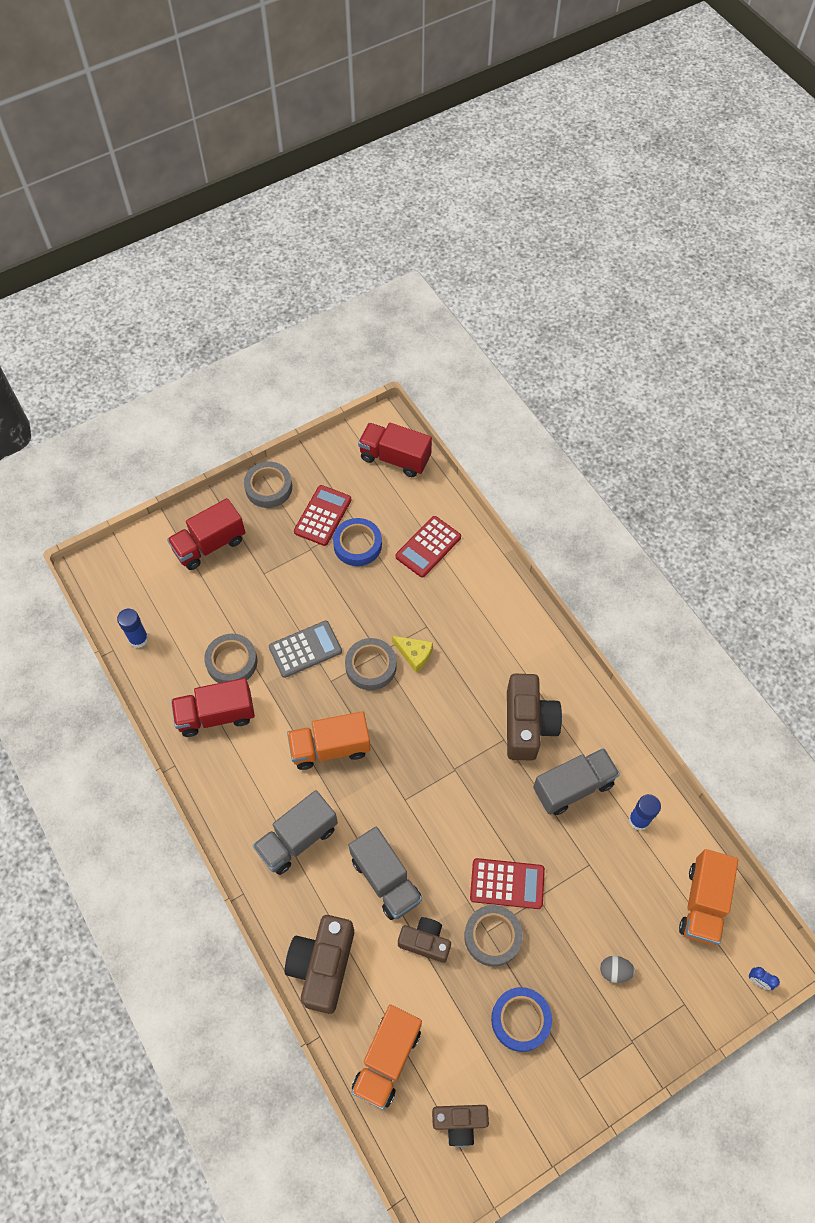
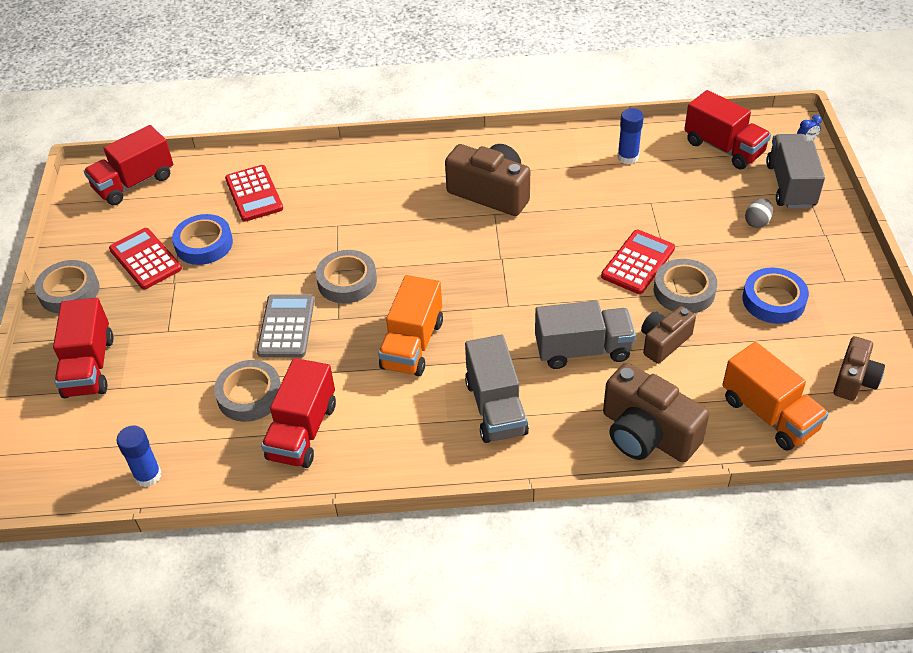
camera: 60 degrees left, 15 degrees down
(414, 655) = (360, 244): yellow cheese -> none
(573, 787) = (571, 186): grey truck -> grey truck (790, 185)
(703, 903) = (723, 148): orange truck -> red truck

